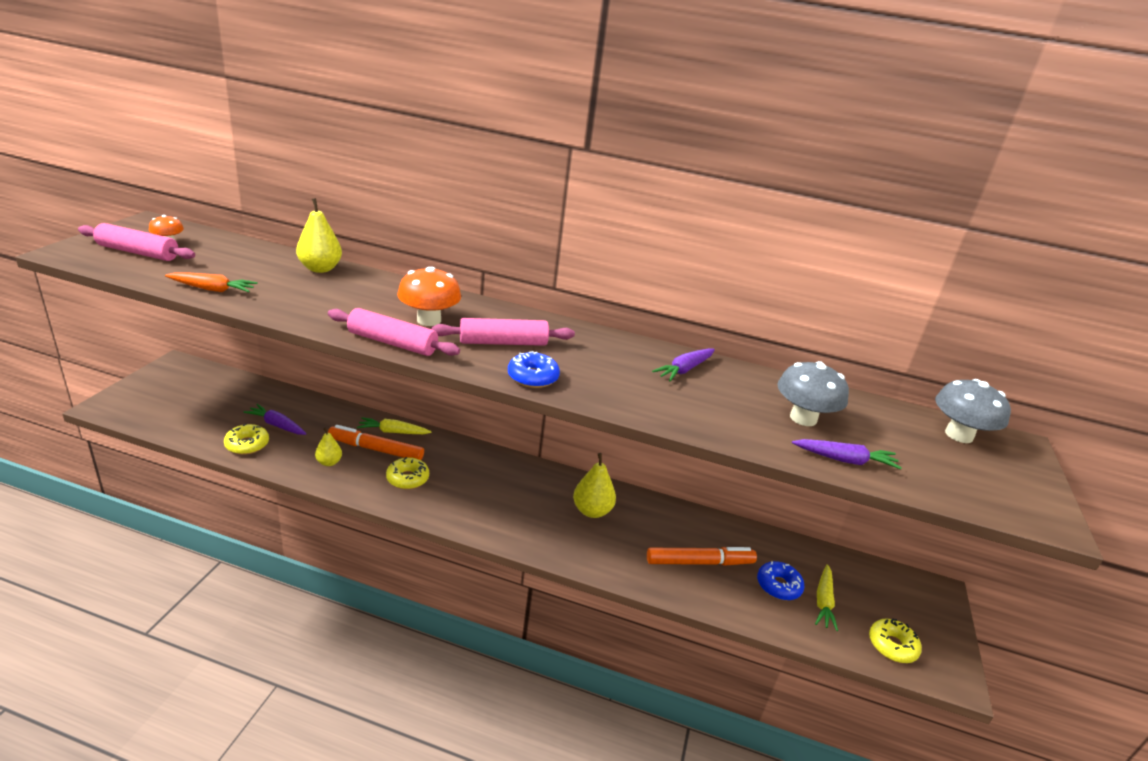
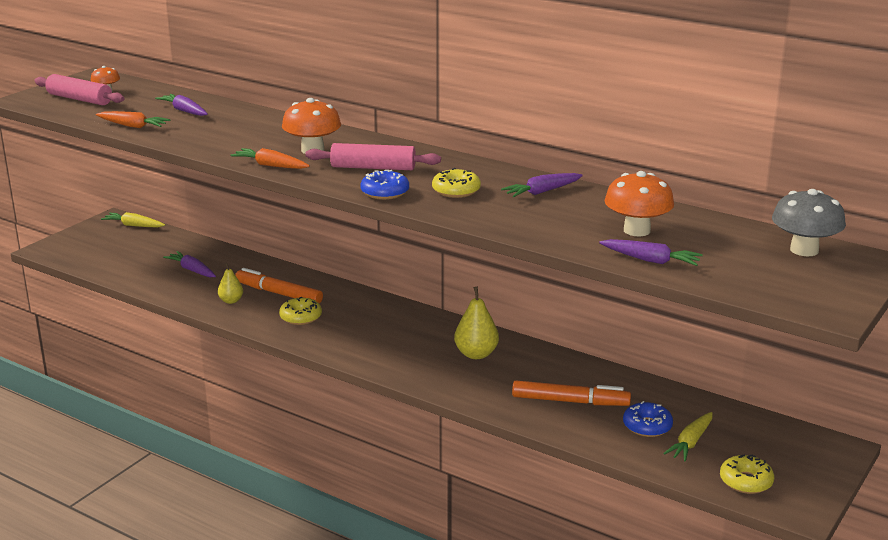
camera: 20 degrees right, 5 degrees down
(247, 444) = (161, 283): yellow donut -> yellow donut (456, 191)
(267, 268) = (184, 111): none -> purple carrot
(320, 269) = (232, 111): yellow pear -> none
(392, 343) = (271, 166): pink rolling pin -> orange carrot
(393, 432) = (300, 281): yellow carrot -> yellow carrot (134, 225)
(803, 418) = (637, 230): grey mushroom -> orange mushroom

